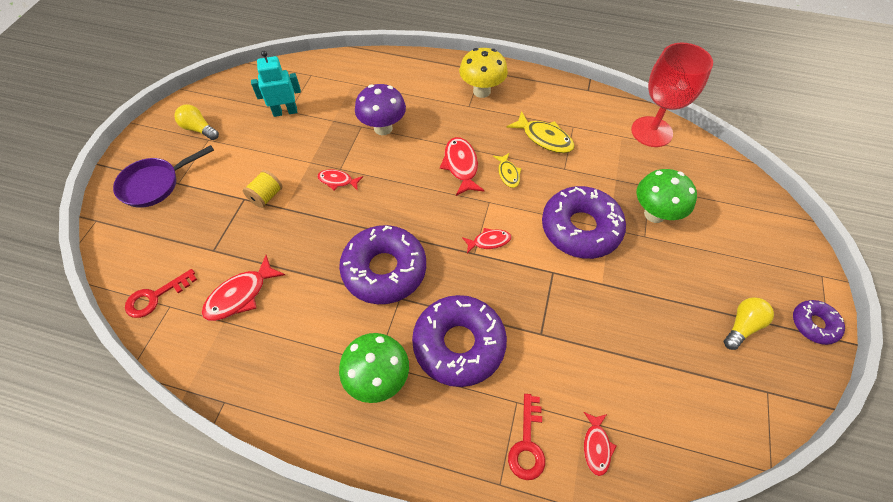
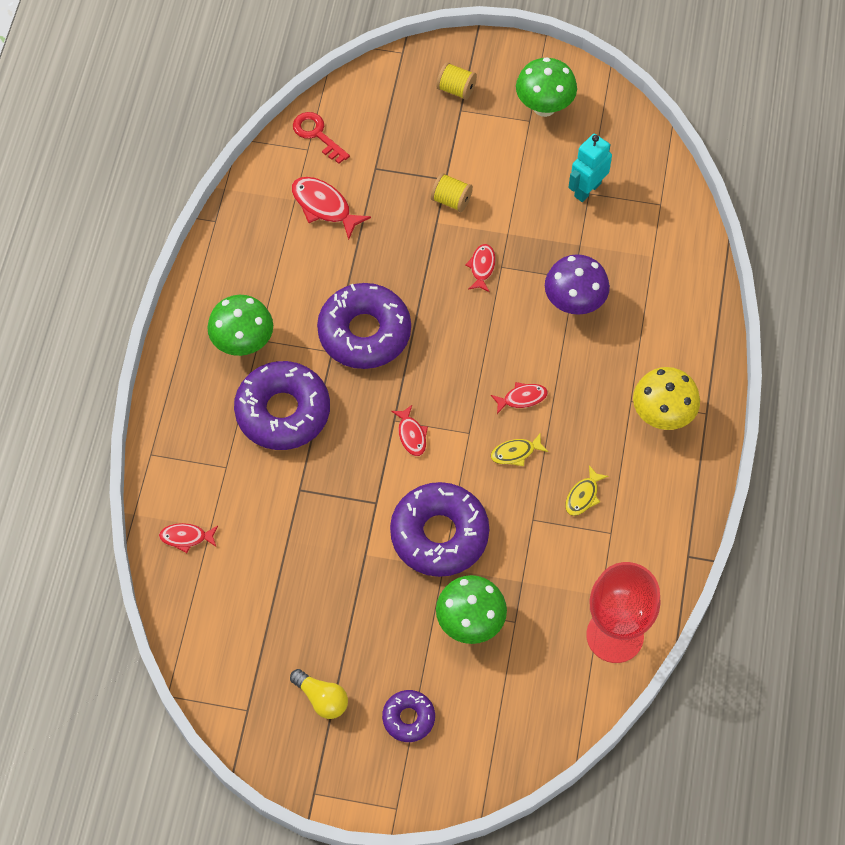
camera: 85 degrees right, 5 degrees up
(155, 184) = (456, 89): purple pan -> yellow spool
(199, 129) = (544, 107): yellow light bulb -> green mushroom
(285, 112) = (587, 189): turquoise robot -> turquoise robot turned 120 degrees counterclockwise
(461, 166) = (522, 398): red fish -> red fish, size x0.61
(527, 444) = (186, 477): red key -> none
(544, 138) = (583, 496): yellow fish -> yellow fish, size x0.61
(813, 324) = (329, 780): purple donut -> purple donut (408, 718)

